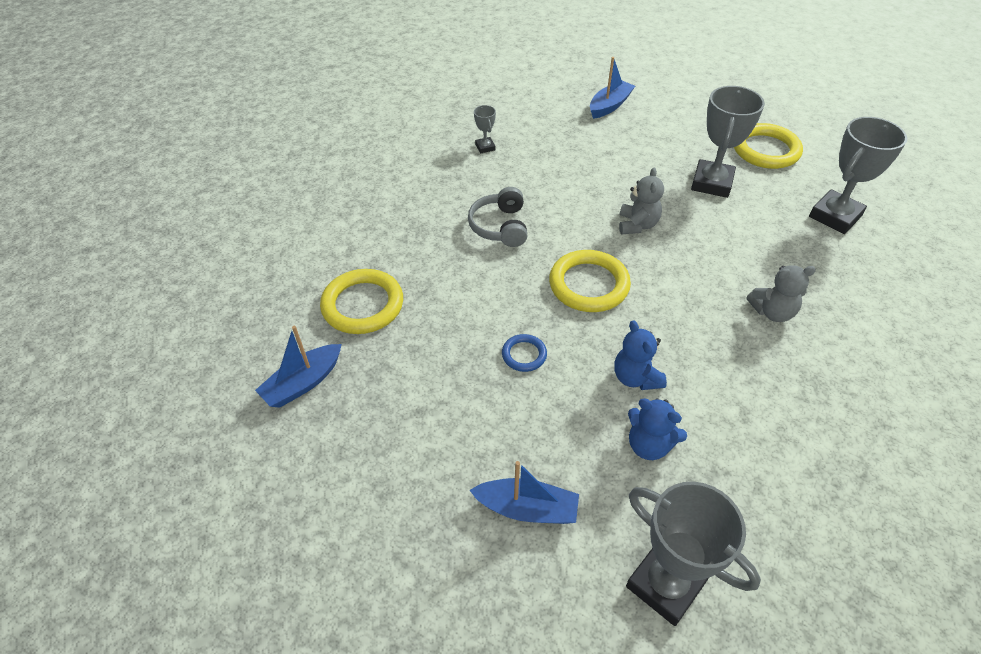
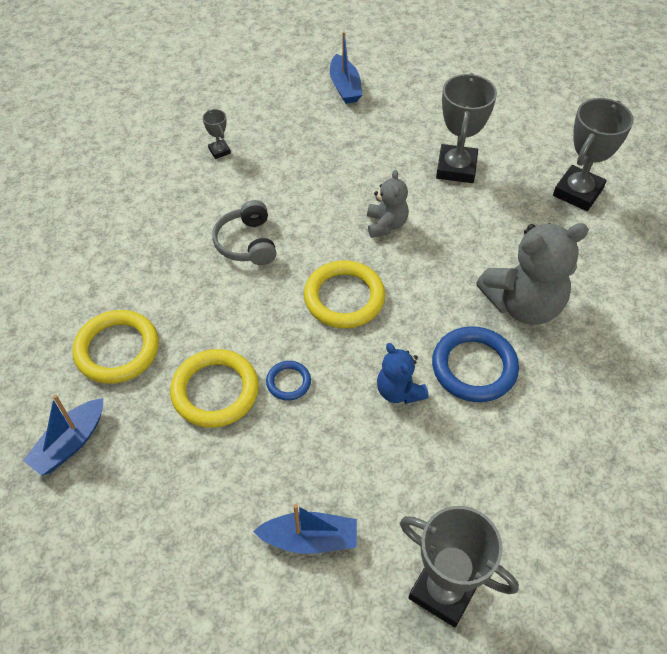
camera: 10 degrees left, 5 degrees up
(609, 106) = (345, 87): blue boat -> blue boat turned 135 degrees clockwise
(649, 445) = (417, 458): blue teddy bear -> none
(716, 365) = (474, 367): none -> blue ring
(765, 150) = (507, 124): yellow ring -> yellow ring (215, 391)
(772, 312) = (523, 304): grey teddy bear -> grey teddy bear, size x1.83

